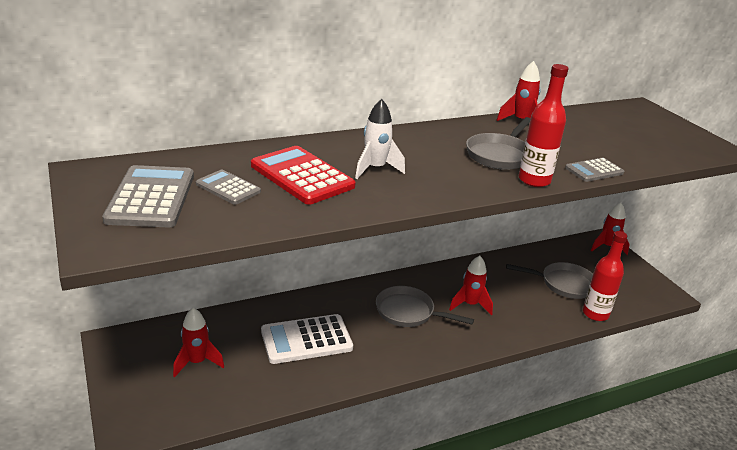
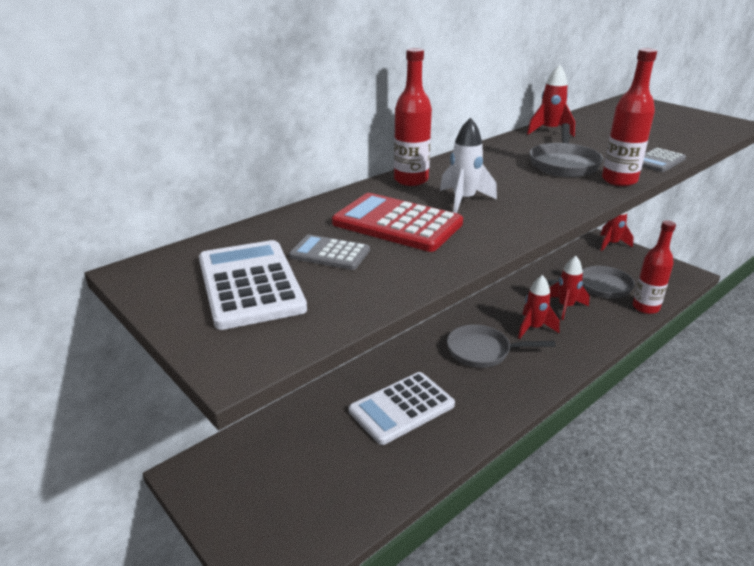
camera: 15 degrees left, 0 degrees up
(151, 197) = (250, 284): grey calculator -> white calculator
(197, 362) = (300, 468): red rocket -> red rocket (565, 307)
(348, 142) = (411, 180): none -> red bottle

